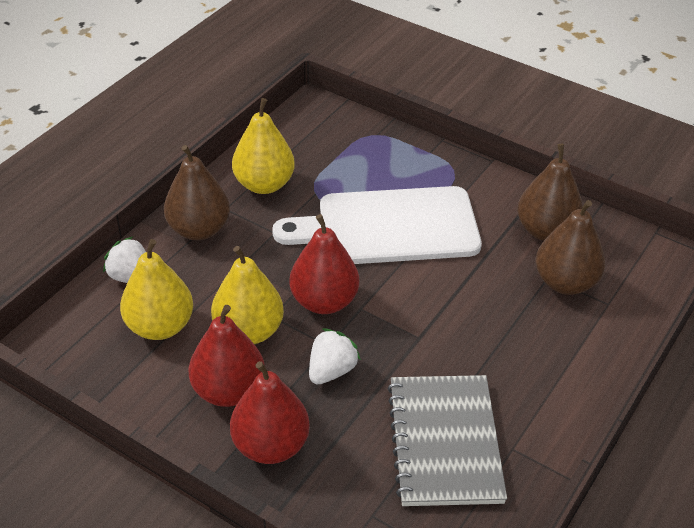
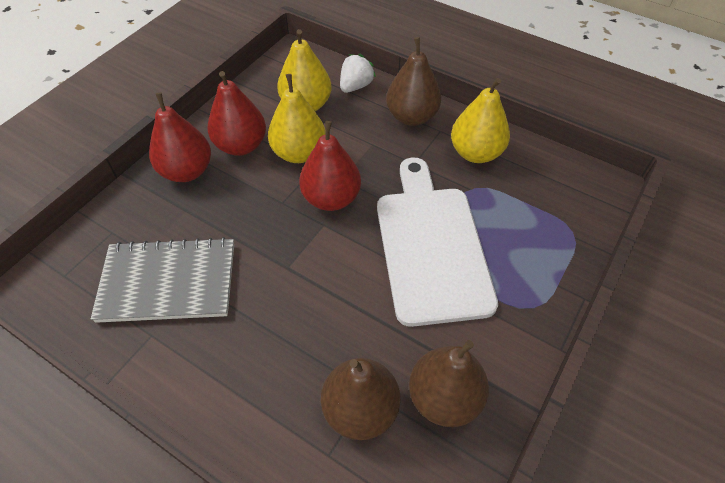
camera: 90 degrees right, 10 degrees up
(331, 371) = (254, 205): white strawberry -> none

